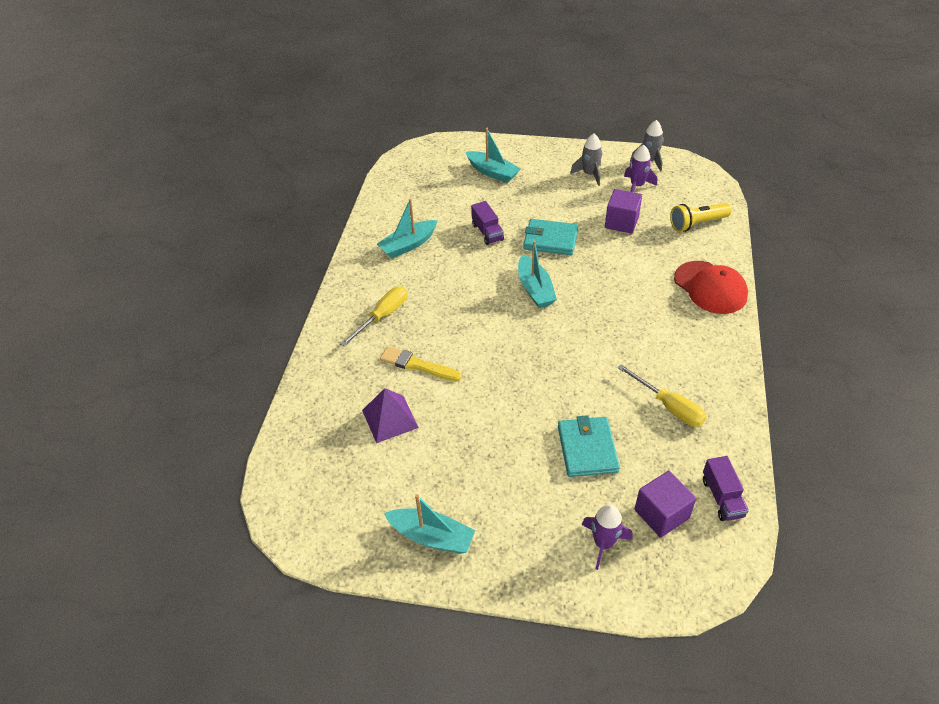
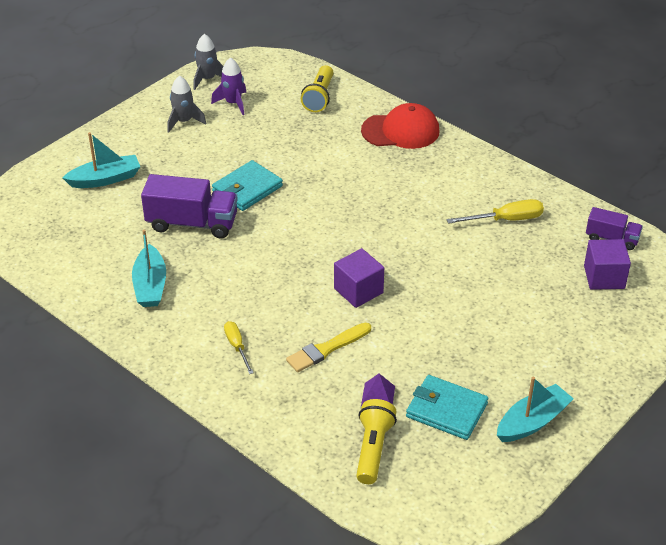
camera: 60 degrees left, 5 degrees down
(332, 442) = (373, 449): none -> yellow flashlight
(383, 316) = (237, 346): yellow screwdriver -> yellow screwdriver, size x0.66
(390, 419) = (378, 396): purple pyramid -> purple pyramid, size x0.63
(487, 232) = (192, 223): purple truck -> purple truck, size x1.73
(535, 289) = (302, 229): turquoise boat -> none
(587, 449) = (512, 286): turquoise wallet -> turquoise wallet (446, 410)
(603, 543) = (609, 322): purple rocket -> none
(621, 222) = (271, 136): purple cube -> purple cube (358, 291)

